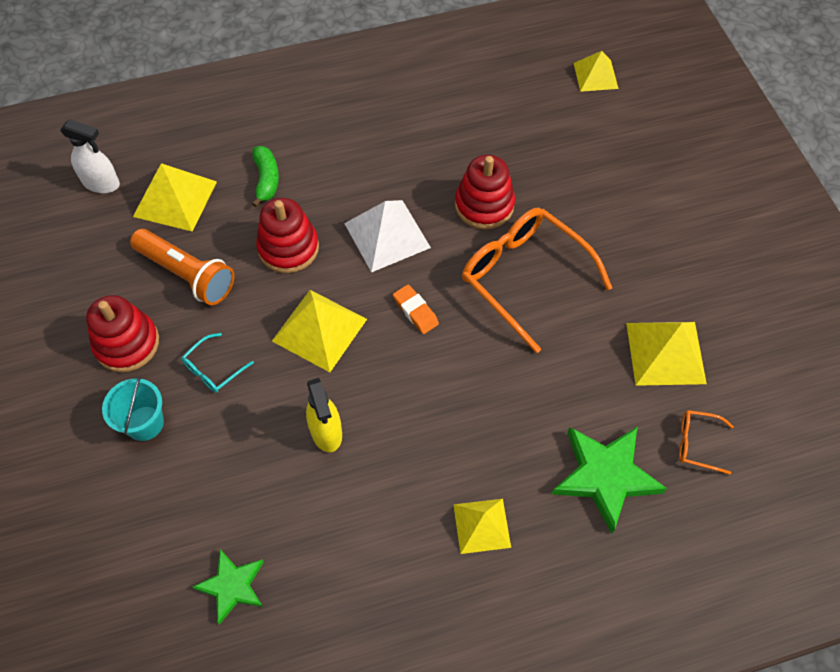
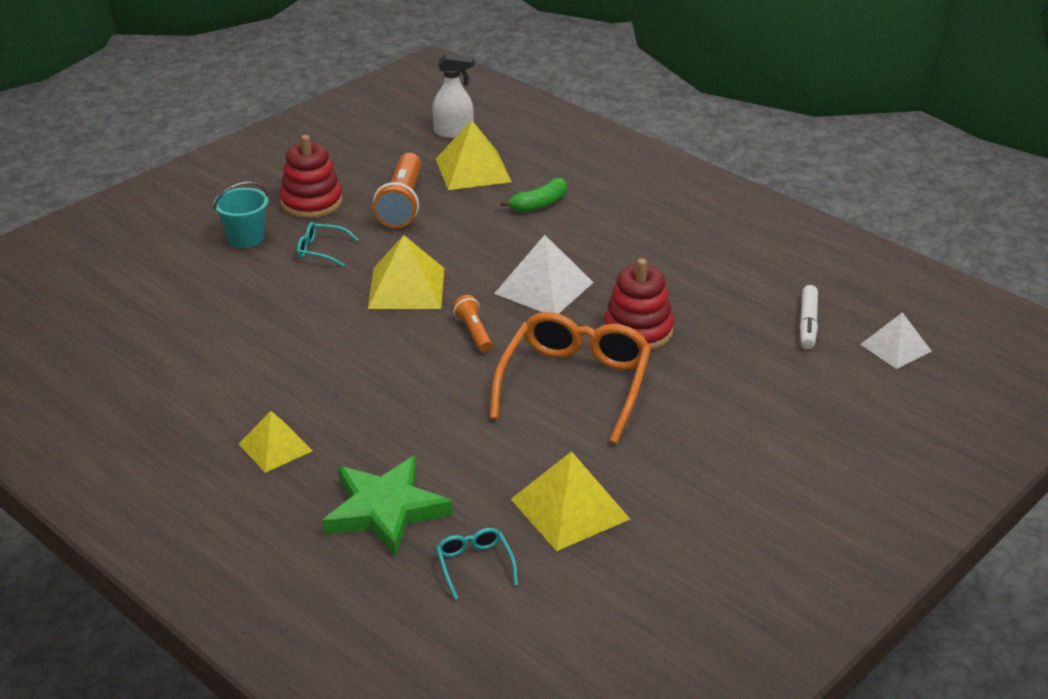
camera: 60 degrees right, 25 degrees down
(101, 183) = (454, 133): white spray bottle -> white spray bottle turned 75 degrees counterclockwise
(232, 586) = (129, 333): green star -> none
(288, 248) = (477, 241): red stacking toy -> none
(326, 432) = (306, 328): yellow spray bottle -> none
(415, 311) = (474, 332): orange eraser -> orange flashlight
(539, 105) = (808, 323): none -> white marker
(595, 75) = (895, 348): yellow pyramid -> white pyramid
(697, 443) = (475, 565): orange glasses -> turquoise glasses

